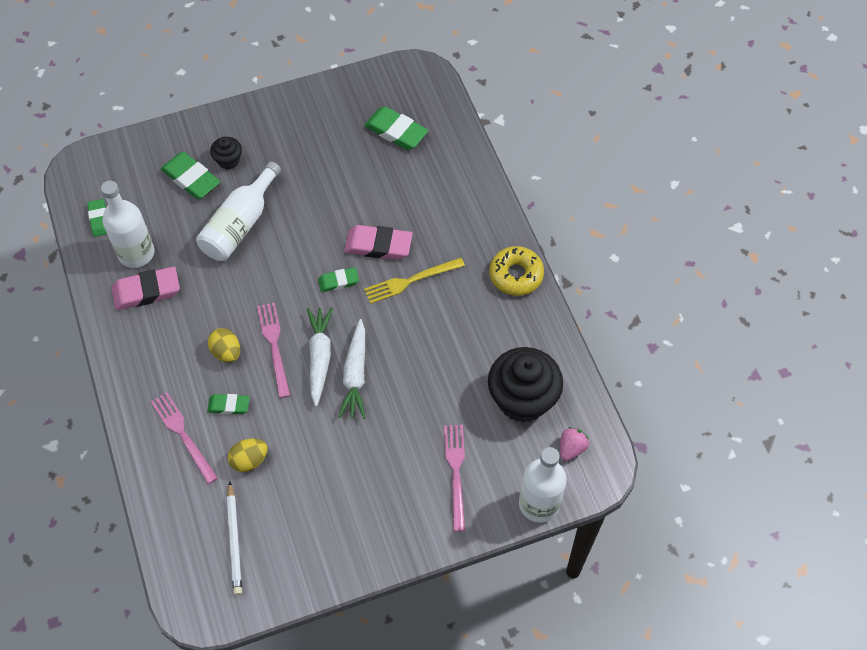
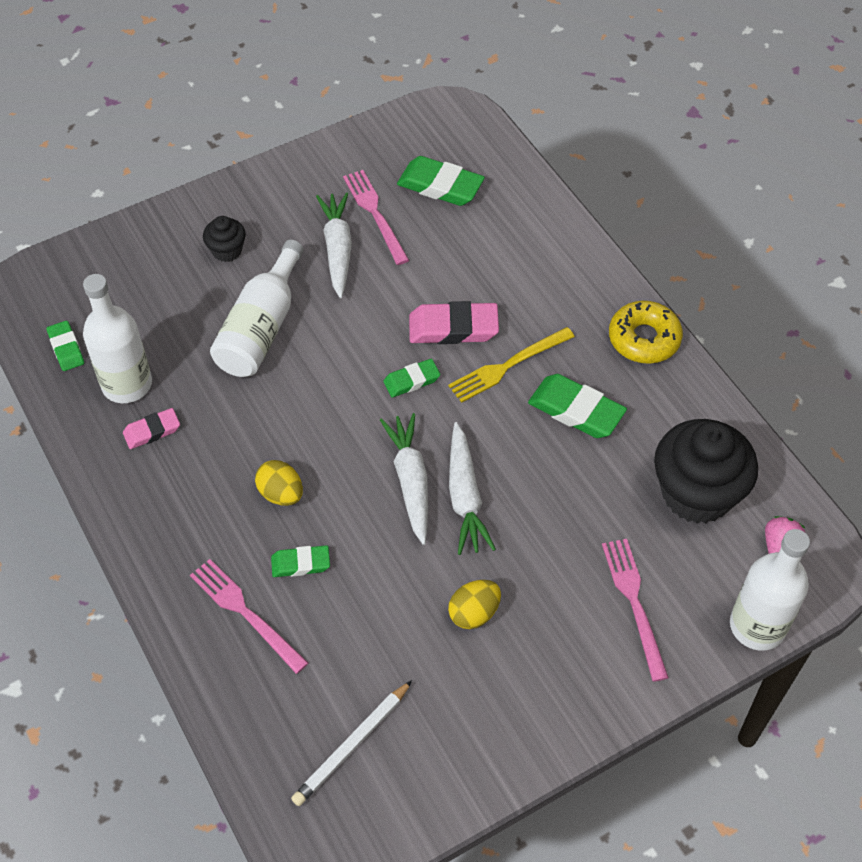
camera: 10 degrees left, 5 degrees down
(146, 291) = (152, 431): pink eraser -> pink eraser, size x0.59
(191, 178) = (181, 280): green eraser -> green eraser (576, 410)
(234, 541) = (352, 746): white pencil -> white pencil turned 60 degrees clockwise
(249, 460) = (347, 632): yellow egg -> yellow egg (474, 613)
(274, 346) = (345, 476): pink fork -> pink fork (375, 214)
(308, 171) = (337, 249): none -> white carrot

